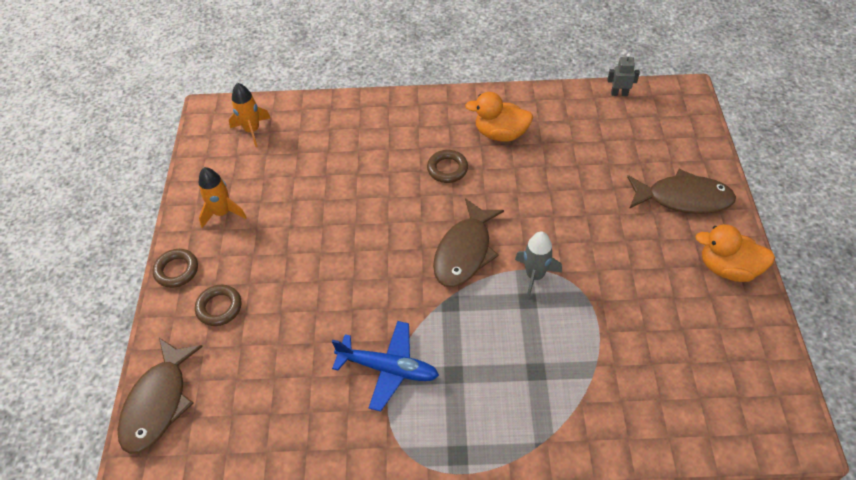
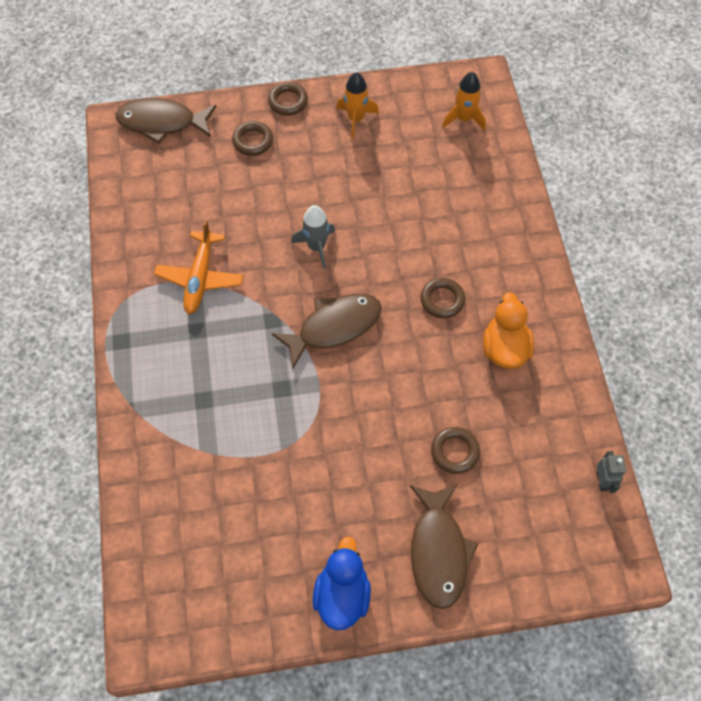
camera: 80 degrees right, 10 degrees up
(388, 368) = (200, 278): blue plane -> orange plane
(464, 252) = (334, 327): brown fish -> brown fish turned 135 degrees clockwise
(535, 276) = (312, 394): grey rocket -> grey rocket (316, 247)
(595, 177) = (454, 451): none -> brown ring
(727, 268) = (342, 594): orange duck -> blue duck

